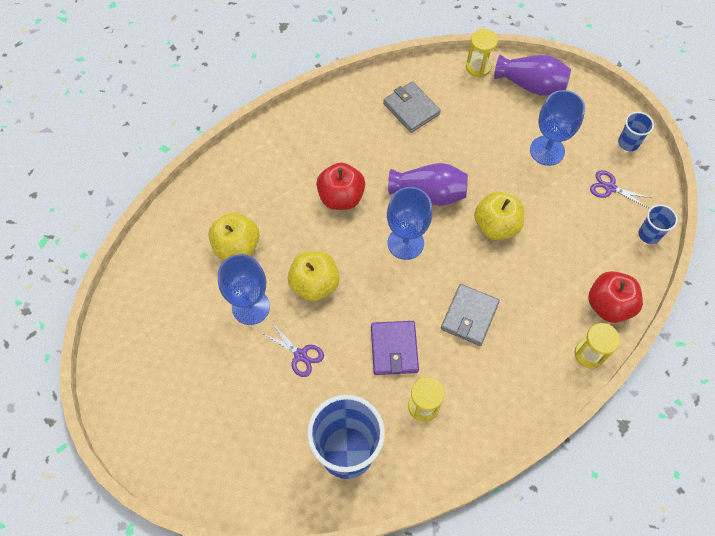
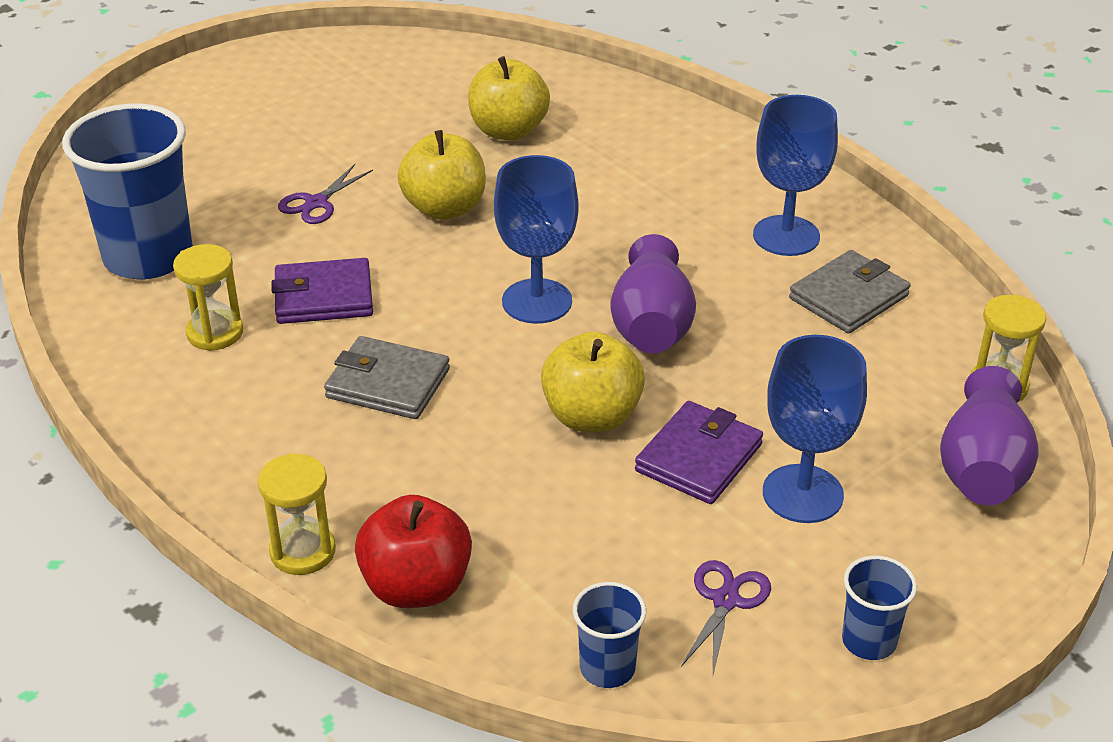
camera: 85 degrees right, 25 degrees down
(250, 307) = (401, 152): blue goblet -> blue goblet (786, 236)
(341, 197) = (622, 225): red apple -> none
(524, 186) = (699, 458): none -> purple wallet

